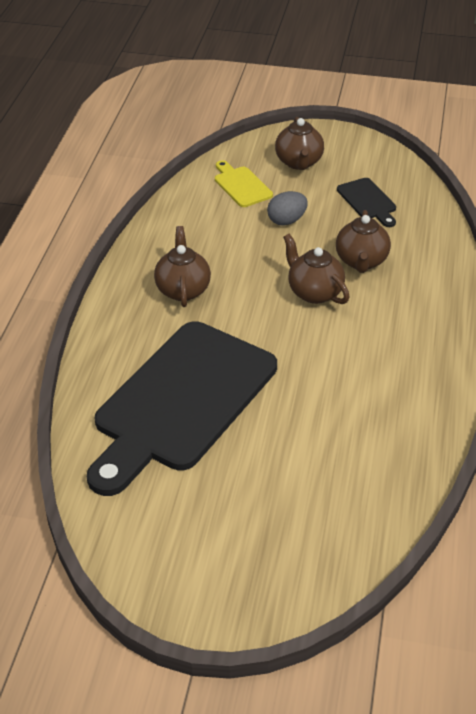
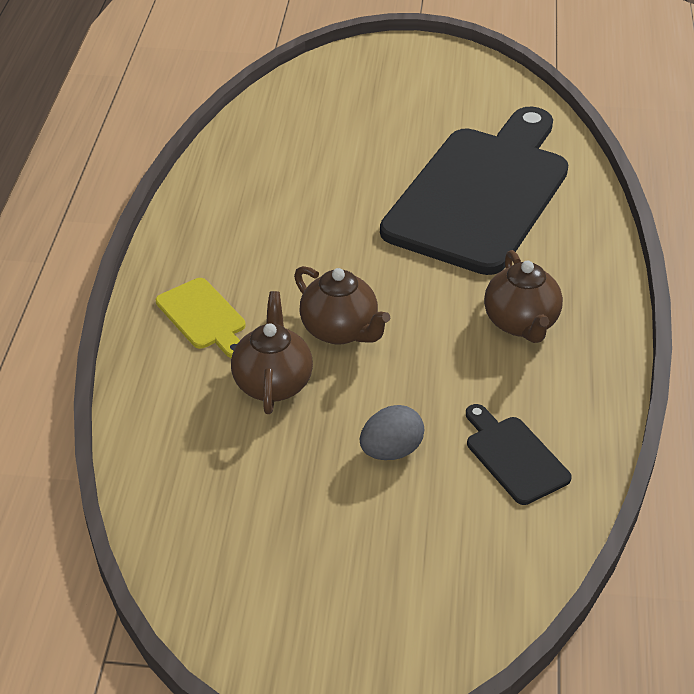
camera: 175 degrees right, 0 degrees up
(241, 185) = (480, 524): yellow cutting board -> yellow cutting board (203, 317)
(299, 162) = (382, 591): brown teapot -> none
(368, 201) = (256, 502): black cutting board -> black cutting board (514, 456)

